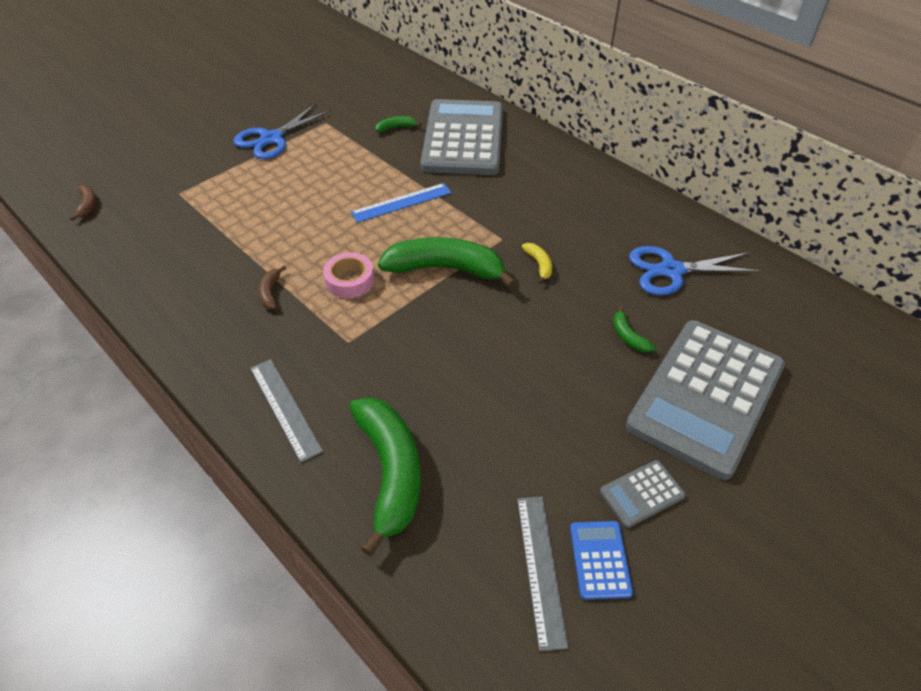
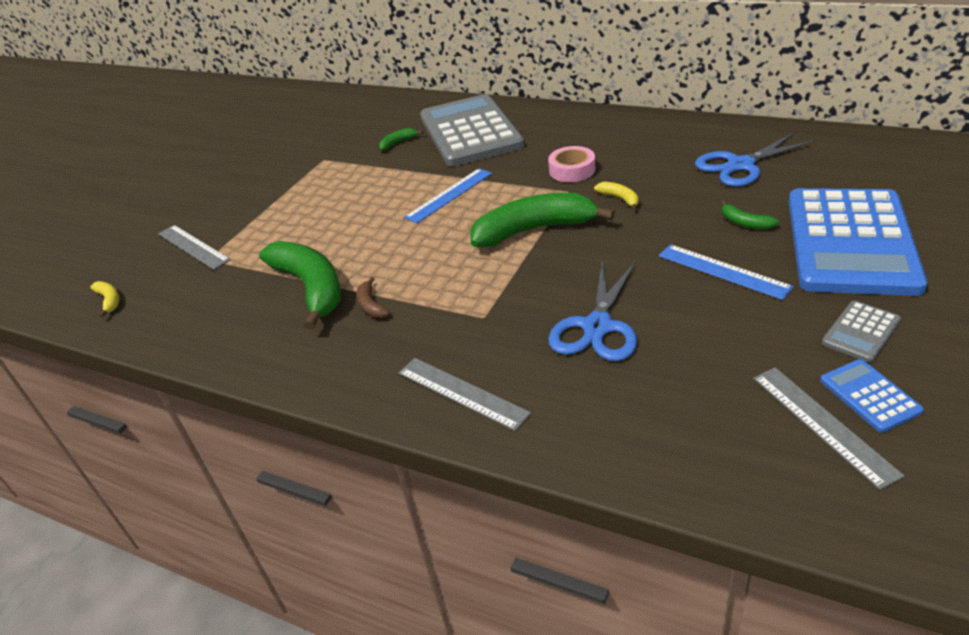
camera: 15 degrees left, 10 degrees down
(87, 205) = (109, 301): brown banana -> yellow banana
(175, 176) = (193, 246): none -> grey ruler
(272, 139) = (276, 187): blue scissors -> blue scissors (597, 326)
(350, 280) = (446, 269): pink tape -> pink tape (572, 170)
(390, 472) = (613, 404): green banana -> green banana (310, 288)
(572, 379) = (723, 271): none -> blue ruler
(706, 396) = (850, 242): grey calculator -> blue calculator

